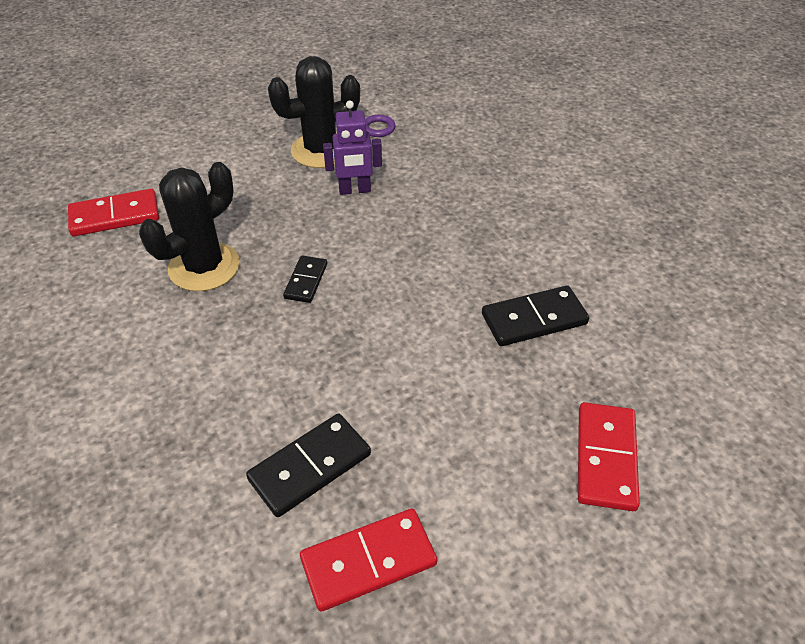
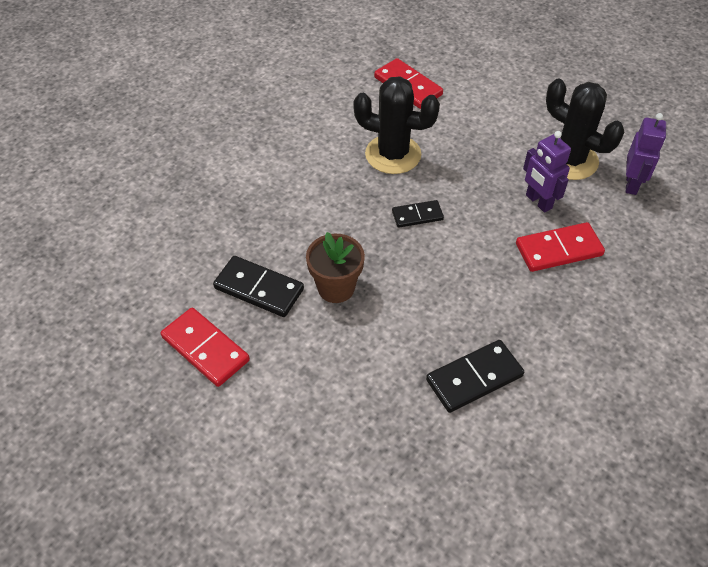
camera: 65 degrees right, 5 degrees up
(357, 388) = (336, 288): none -> brown flower pot
(378, 128) = (632, 184): purple ring -> purple robot
(534, 319) = (474, 378): black domino -> black domino turned 75 degrees counterclockwise
(606, 458) = (357, 471): red domino -> red domino (558, 250)

